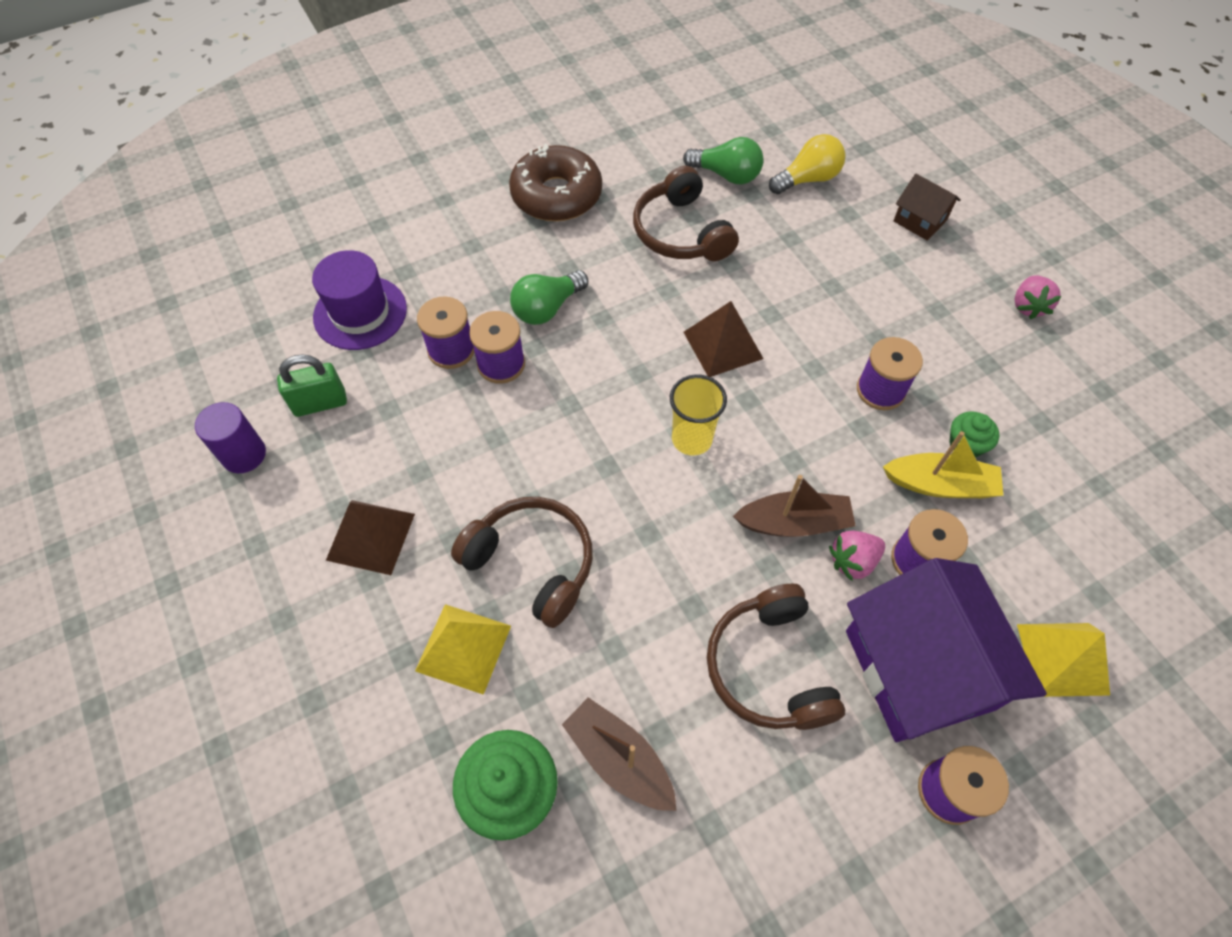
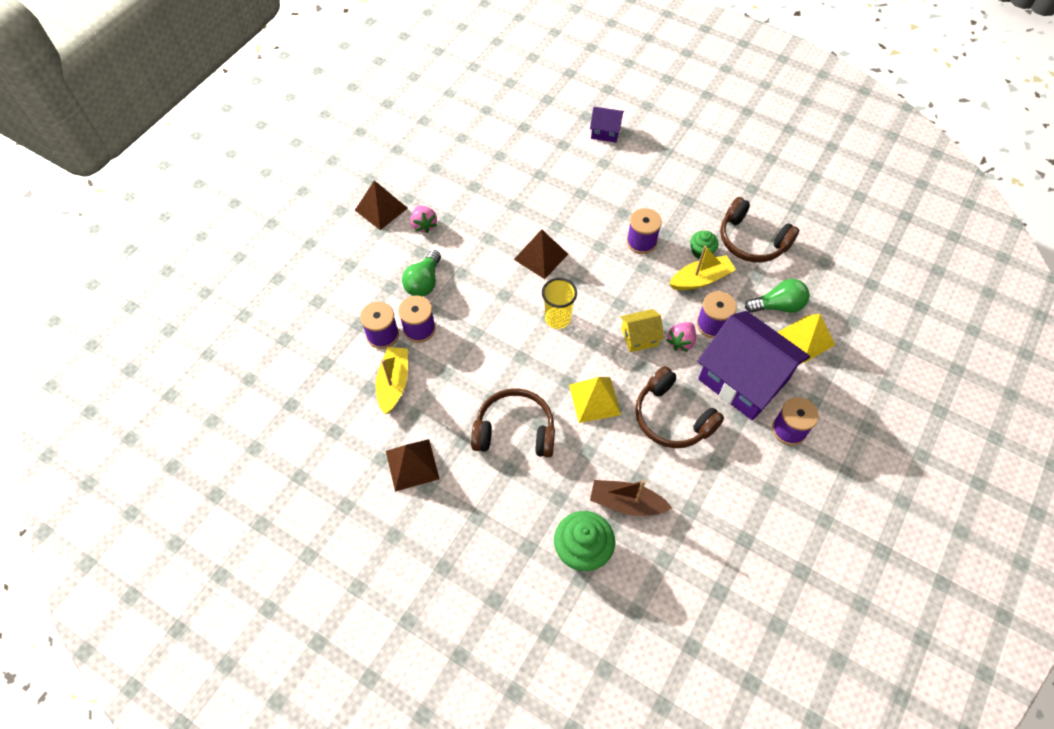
camera: 30 degrees left, 0 degrees up
(244, 454) = (298, 459): purple cylinder -> none
(320, 403) = (323, 406): green padlock -> none
(360, 313) = (308, 340): purple hat -> none
(422, 418) = (393, 383): none -> yellow boat
(463, 648) = (508, 494): yellow pyramid -> yellow pyramid (594, 399)
(556, 195) = (381, 209): brown donut -> brown pyramid
(681, 232) = (473, 199): brown headphones -> brown headphones (751, 241)
(726, 175) = (477, 151): green light bulb -> green light bulb (778, 306)
(794, 523) = (639, 337): brown boat -> yellow house
(807, 179) = (527, 133): yellow light bulb -> none
(920, 220) = (605, 132): brown house -> purple house
(1028, 306) = (690, 158): pink strawberry -> pink strawberry (424, 225)

